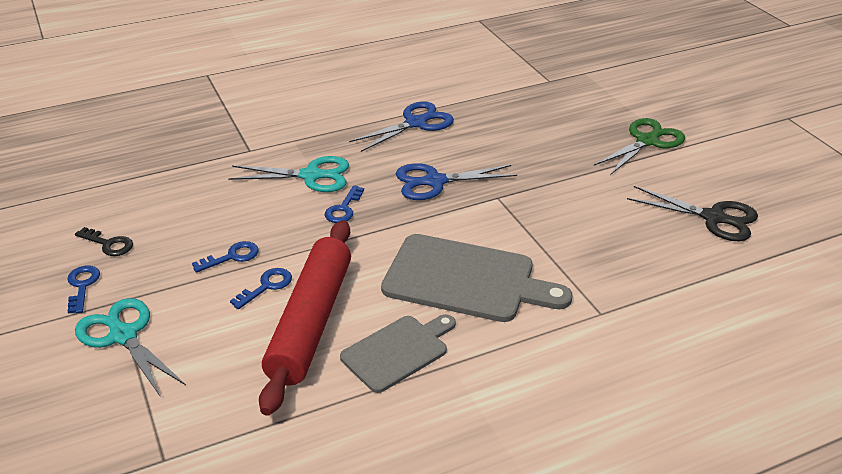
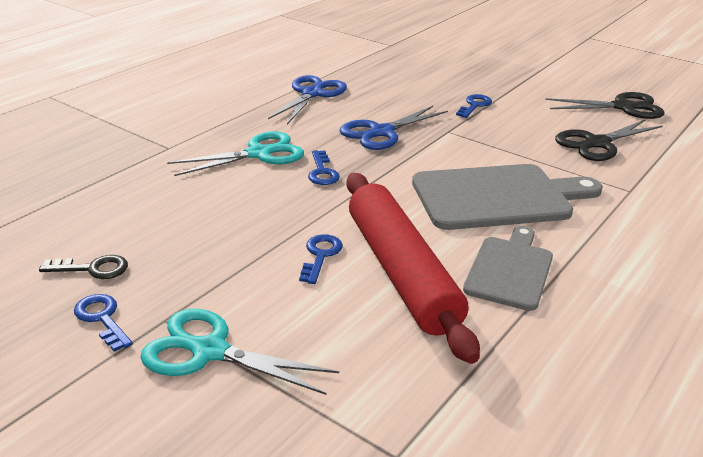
camera: 30 degrees left, 5 degrees down
(232, 257) = (253, 241): blue key -> blue key (474, 105)
(631, 252) = (597, 143): none -> black scissors
(647, 141) = (514, 69): green scissors -> none

